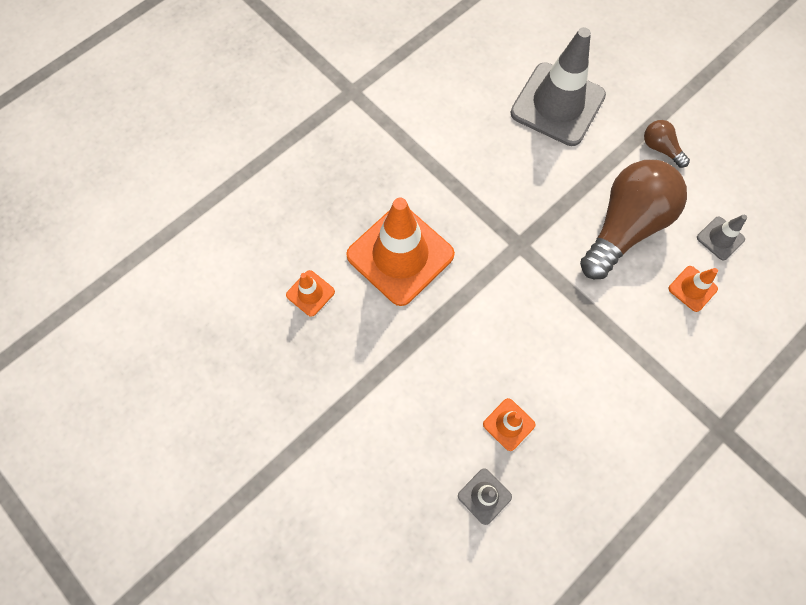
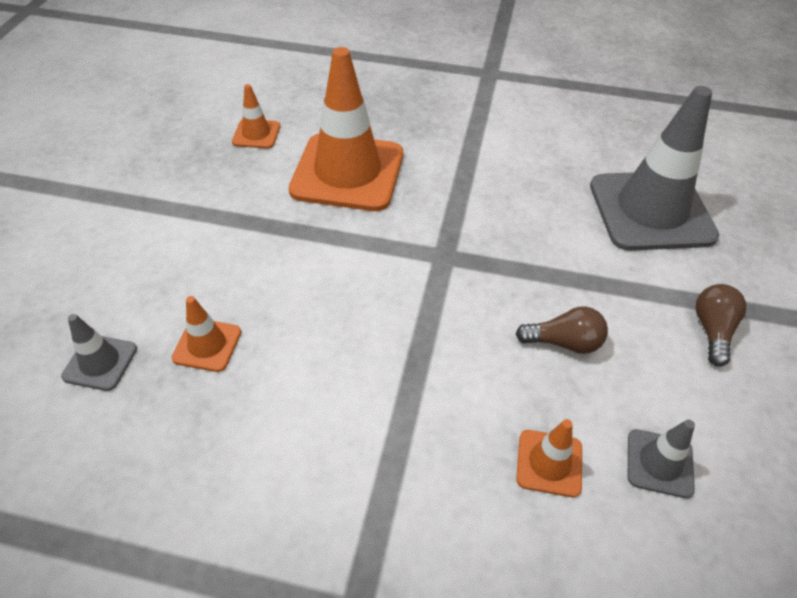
camera: 55 degrees right, 20 degrees down
(624, 226) = (564, 342): brown light bulb -> brown light bulb, size x0.44

